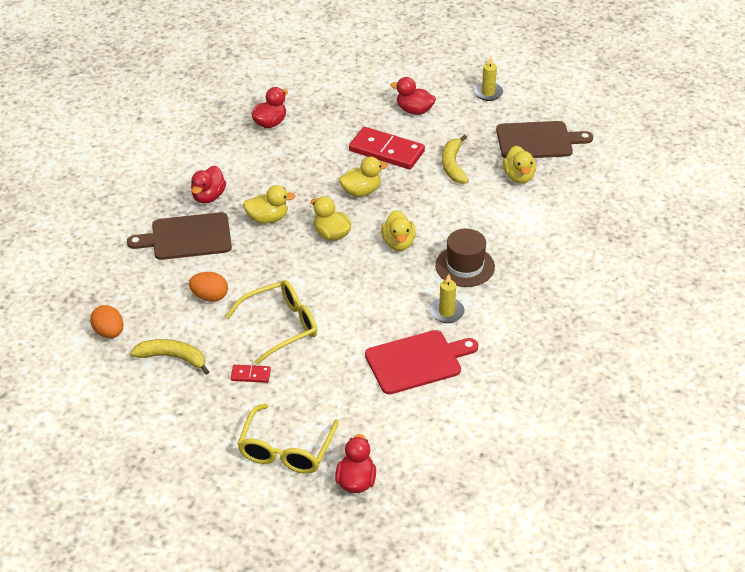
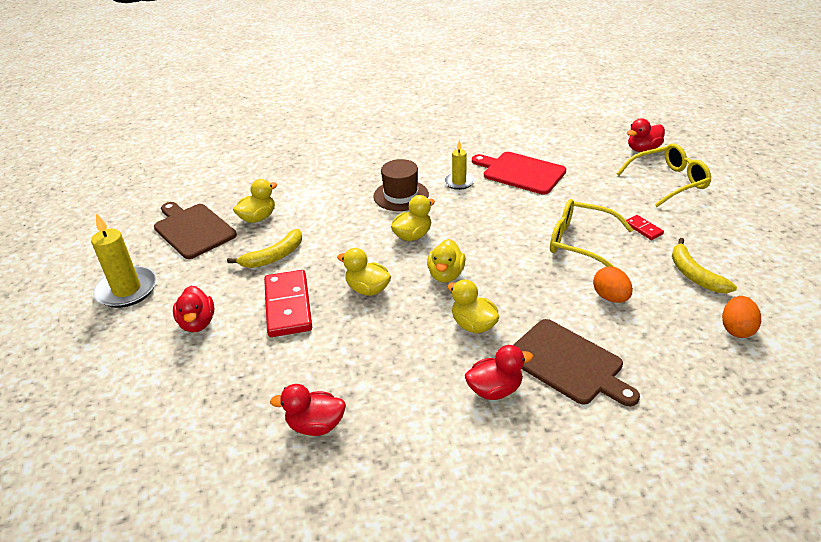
camera: 125 degrees left, 5 degrees down
(488, 93) = (127, 290): yellow candle -> yellow candle, size x1.67

